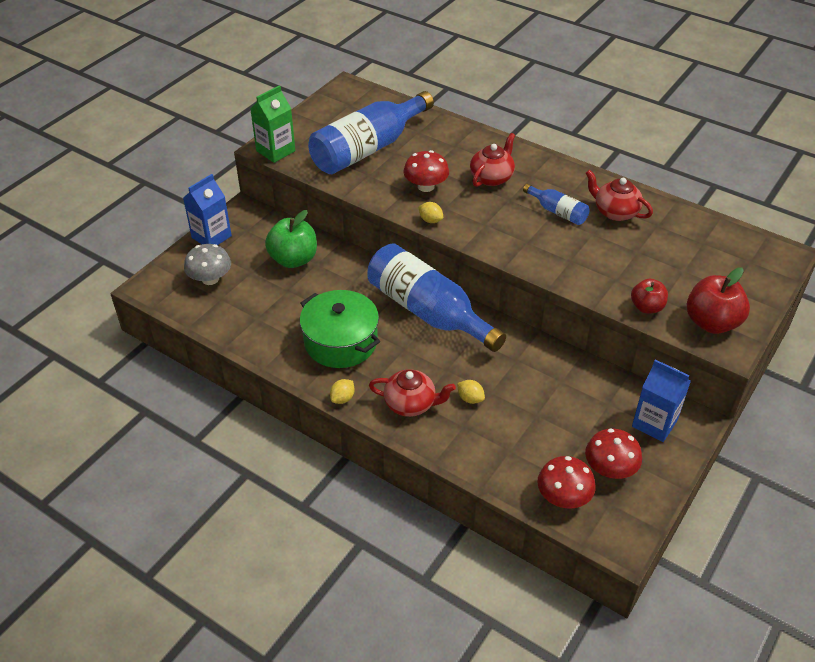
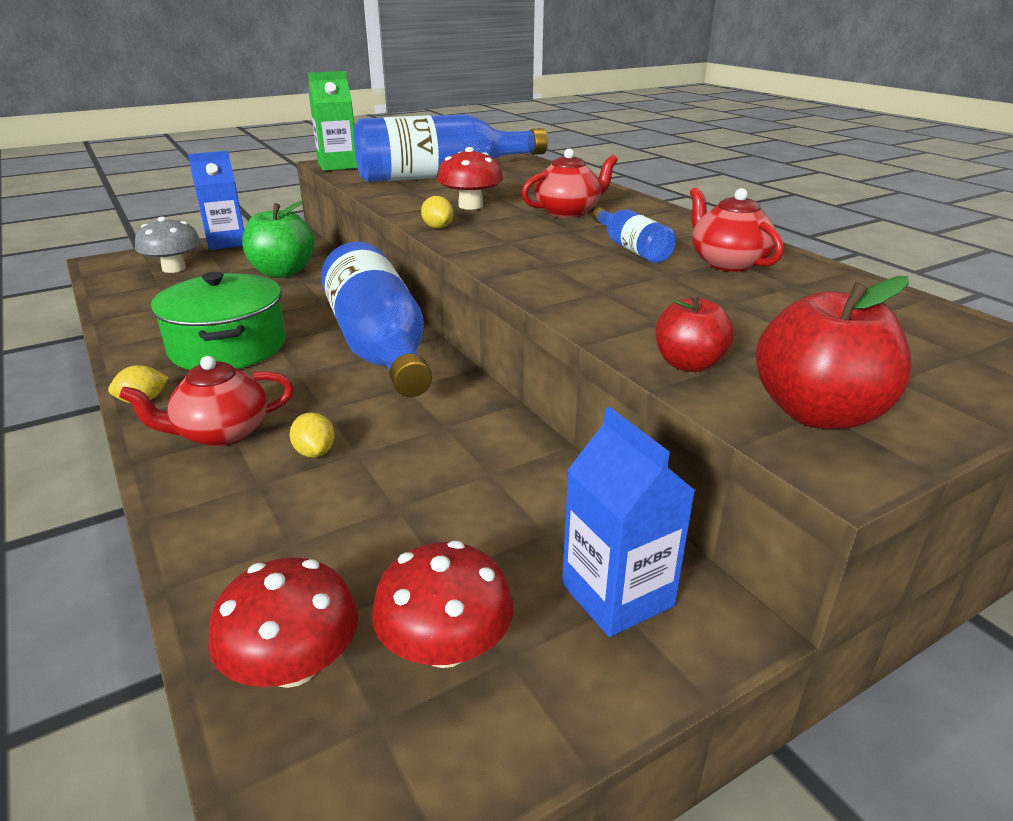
camera: 25 degrees right, 15 degrees down
(411, 404) = (221, 433): red teapot -> red teapot turned 120 degrees clockwise

